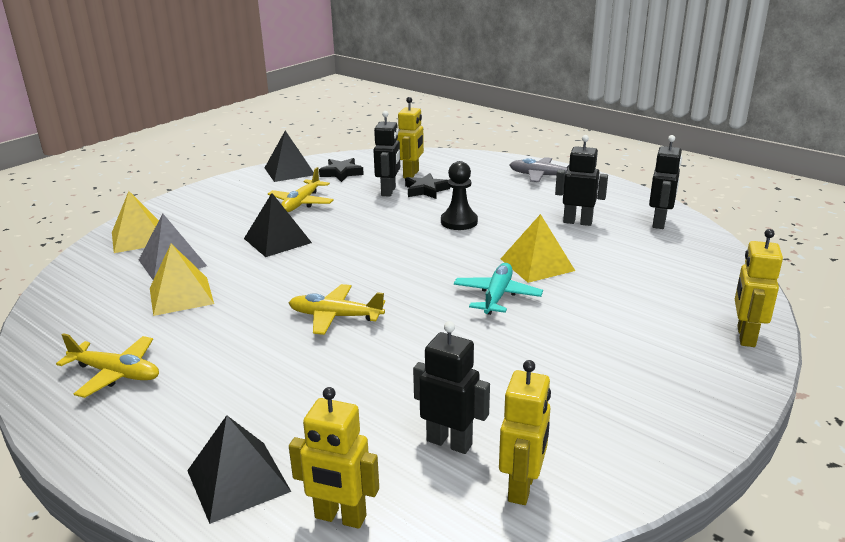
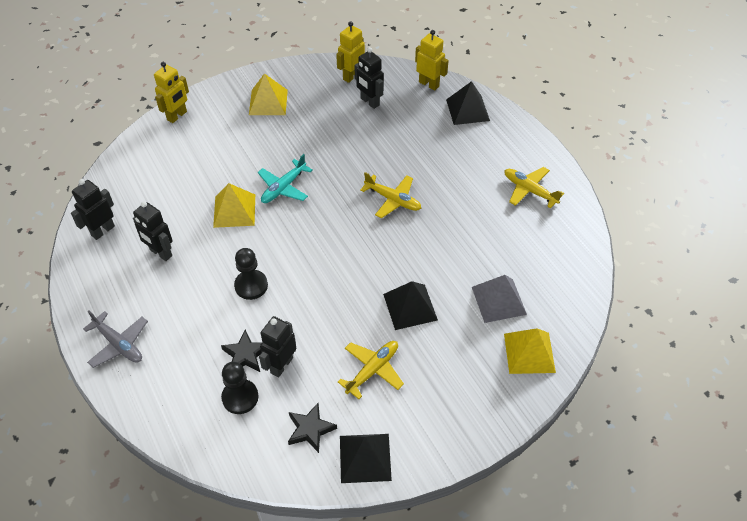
camera: 160 degrees left, 25 degrees up
(181, 295) = (492, 254): yellow pyramid -> yellow pyramid (268, 102)
(411, 174) = (240, 397): yellow robot -> black pawn

